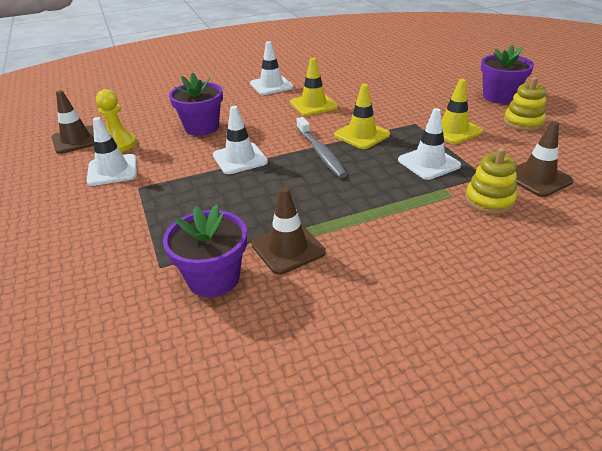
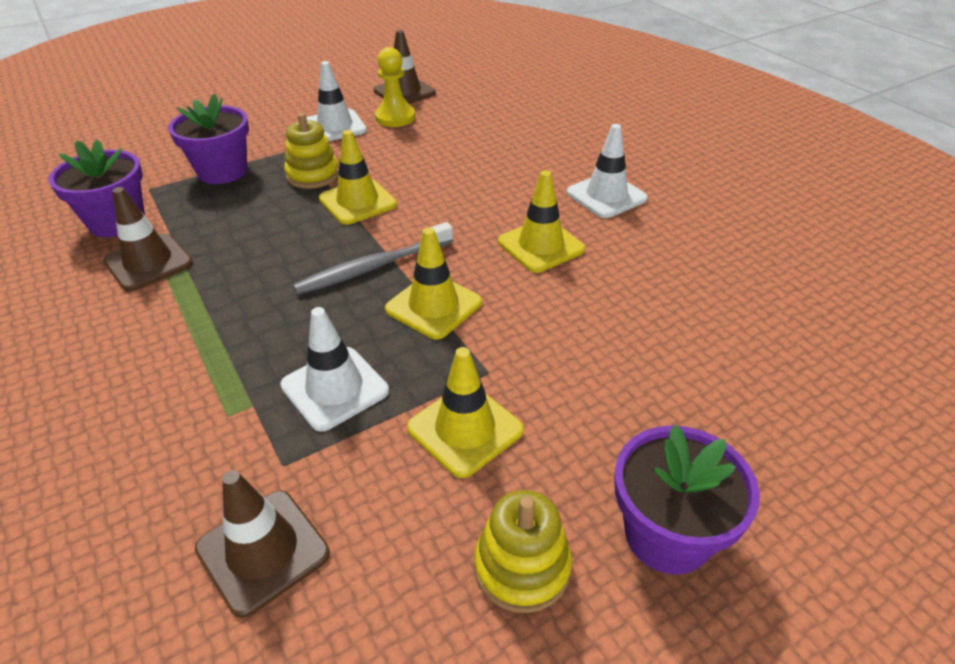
camera: 80 degrees right, 5 degrees up
(201, 127) = (444, 160): purple flower pot -> purple flower pot (222, 171)
(240, 159) = (357, 202): white traffic cone -> yellow traffic cone
(489, 200) = (204, 463): yellow stacking toy -> yellow stacking toy (313, 175)

